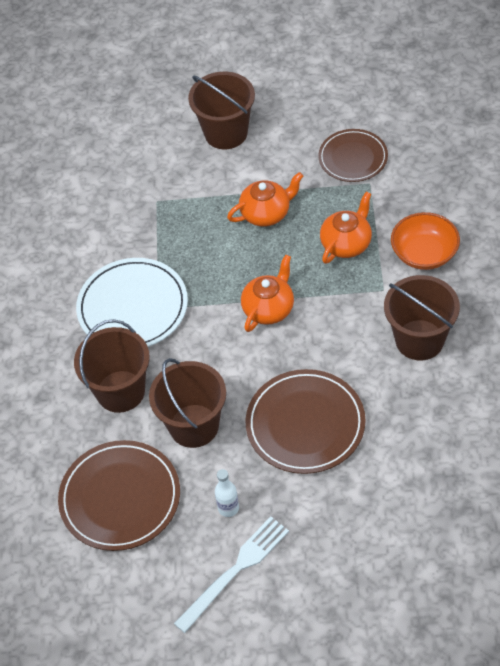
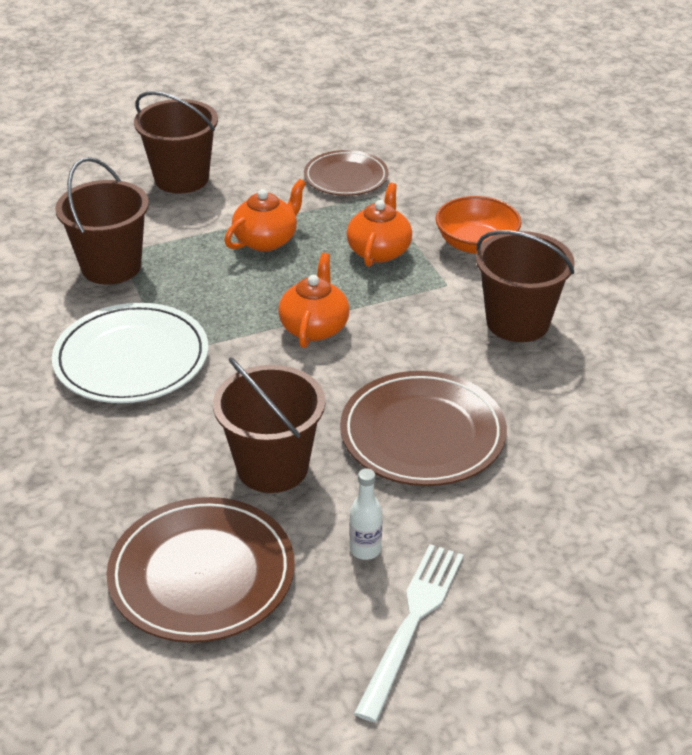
camera: 25 degrees left, 15 degrees down
(120, 391) = (151, 450): brown bucket -> brown bucket (111, 266)

